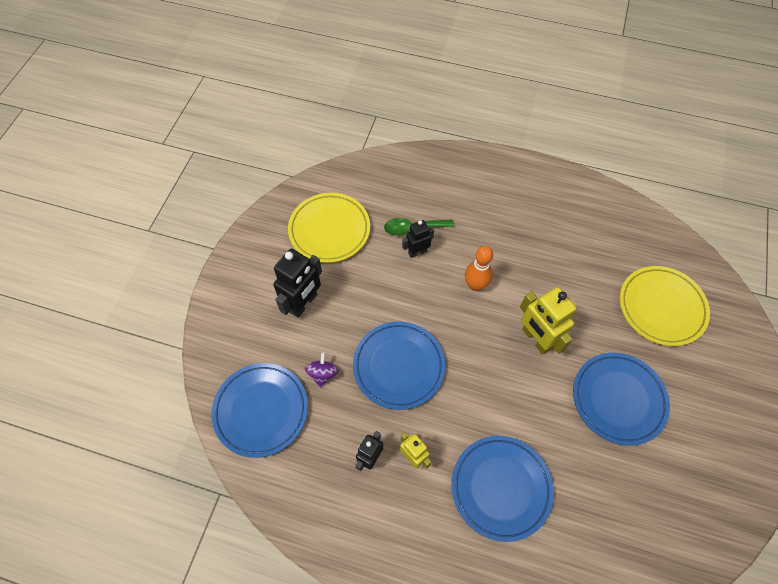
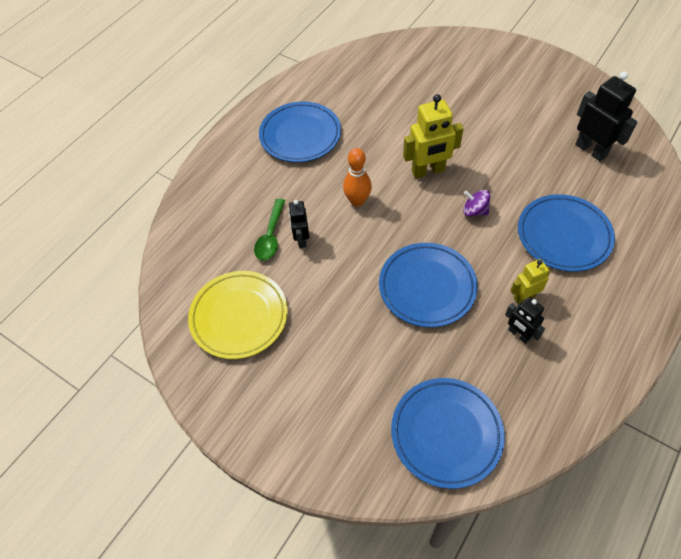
camera: 70 degrees left, 5 degrees down
(304, 303) = (326, 363): black robot -> black robot (591, 150)
(323, 374) = (417, 360): purple spinning top -> purple spinning top (474, 211)
(618, 399) = (498, 133): blue plate -> blue plate (300, 135)
(661, 307) = (422, 81): yellow plate -> none

